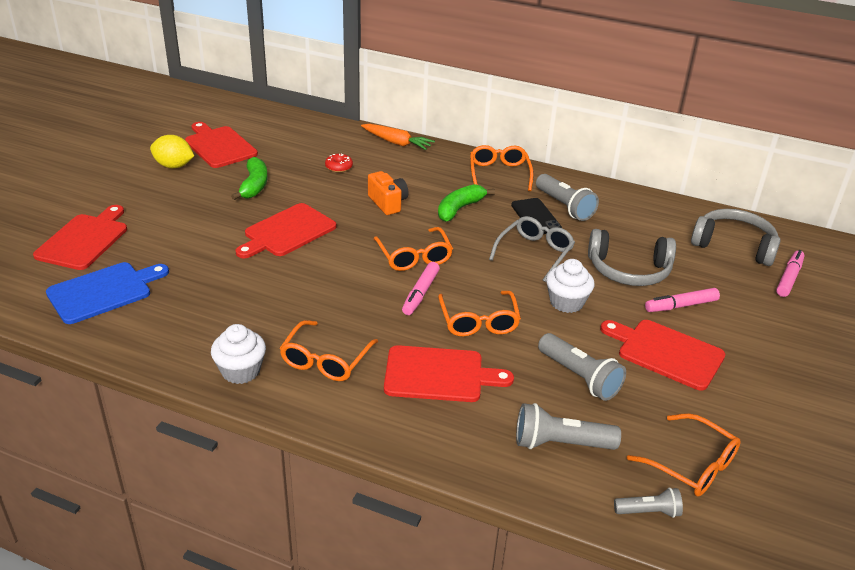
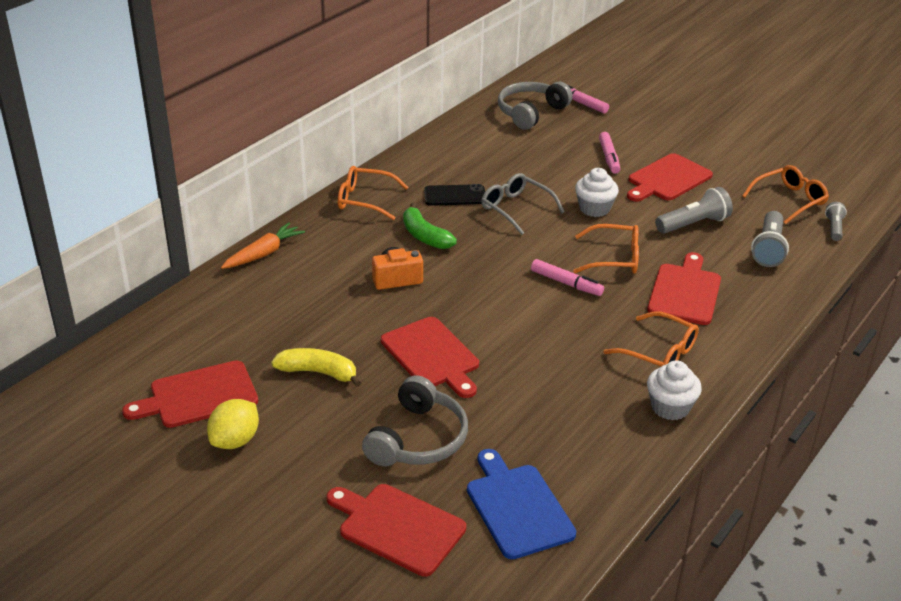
camera: 75 degrees left, 0 degrees up
(254, 185) = (318, 372): green banana -> yellow banana
(339, 167) = (302, 303): red donut -> none
(414, 257) = (505, 277): orange glasses -> none
(564, 206) = (442, 177): grey flashlight -> none
(629, 270) = (554, 168): grey headphones -> grey headphones (418, 439)

